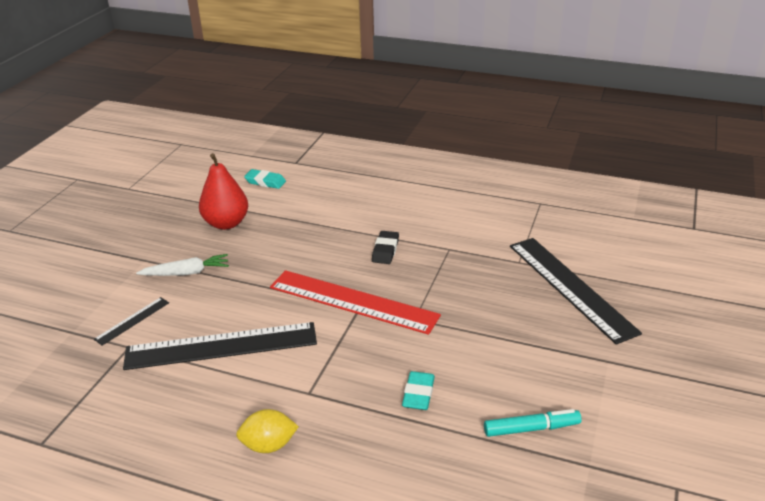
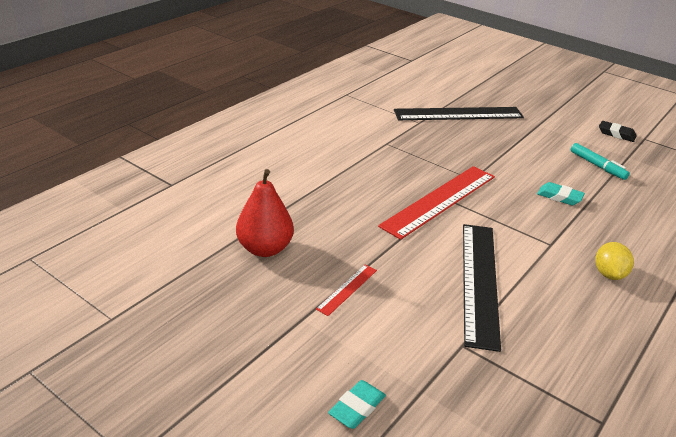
camera: 75 degrees left, 0 degrees up
(132, 320) = (418, 338): black ruler -> none
(186, 273) = (347, 289): white carrot -> red ruler
(265, 182) = (196, 210): turquoise eraser -> turquoise eraser (357, 407)
(385, 250) = (373, 170): black eraser -> black eraser (616, 134)
(531, 428) = (597, 166): turquoise marker -> turquoise marker turned 135 degrees clockwise

